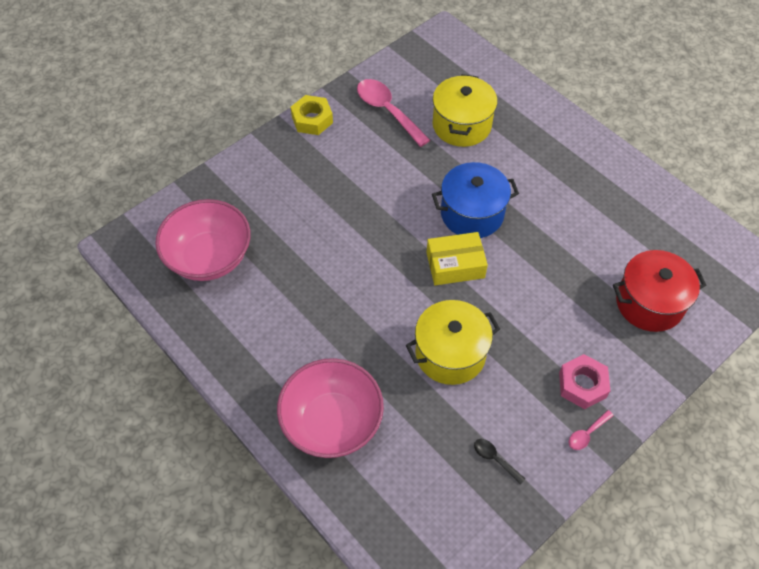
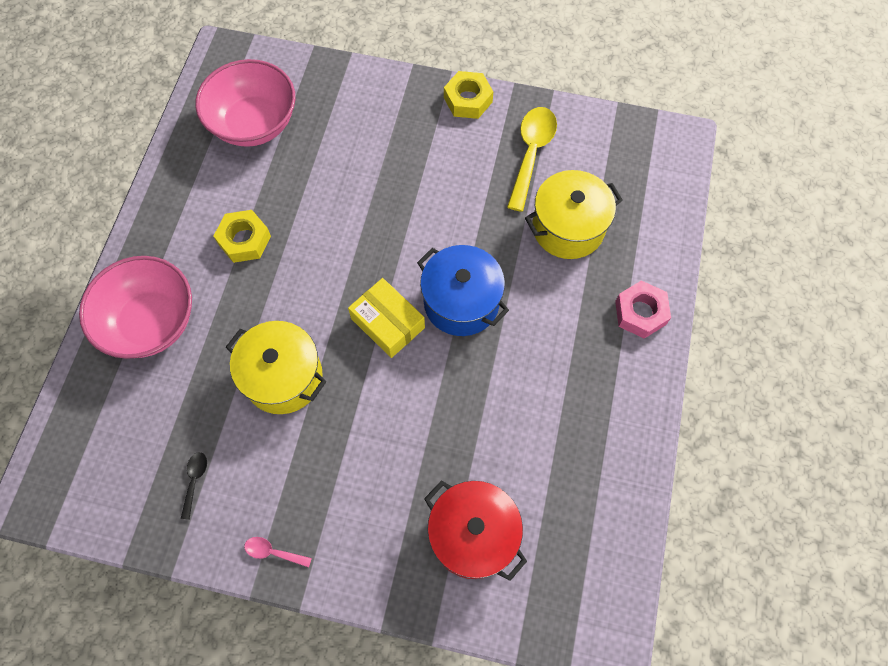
camera: 55 degrees right, 10 degrees up
(311, 319) = (244, 240): none -> yellow nut
(387, 111) = (531, 153): pink spoon -> yellow spoon
(582, 385) = (326, 518): pink nut -> pink nut (640, 313)

